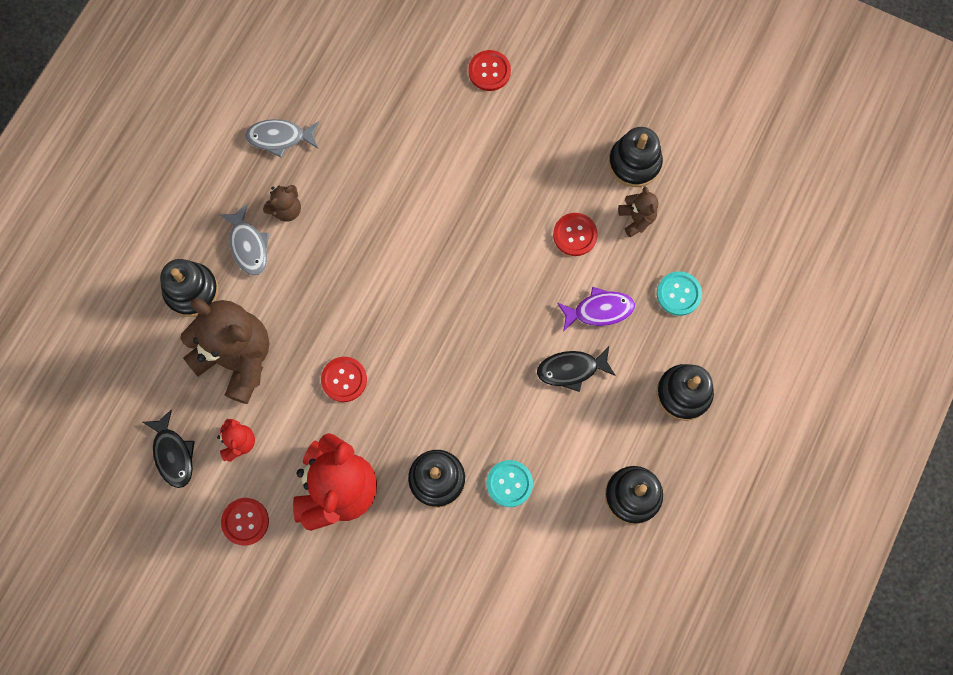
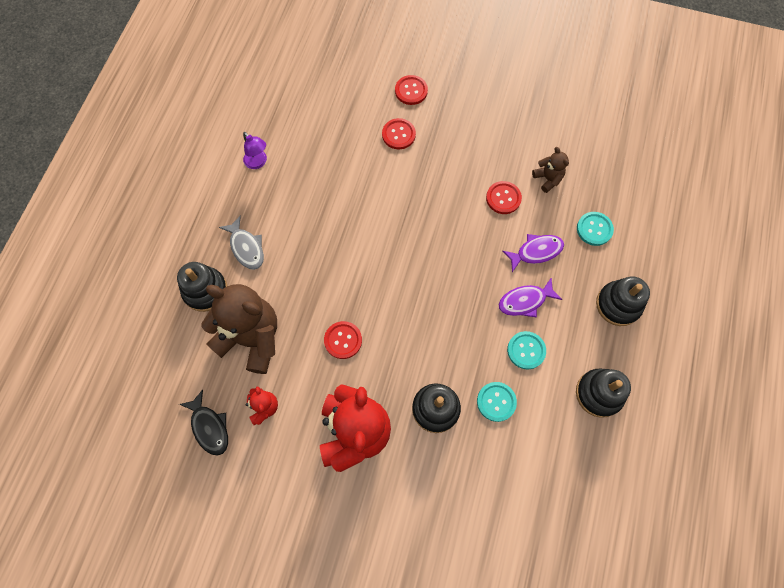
camera: 10 degrees left, 5 degrees down
(245, 521) = (280, 474): red button -> red button (398, 134)
(280, 138) = (258, 162): grey fish -> purple lamp
(286, 209) = (272, 215): brown teddy bear -> none
(558, 429) = (526, 350): none -> turquoise button
(571, 369) = (525, 301): black fish -> purple fish
(634, 163) = (536, 139): black stacking toy -> none

